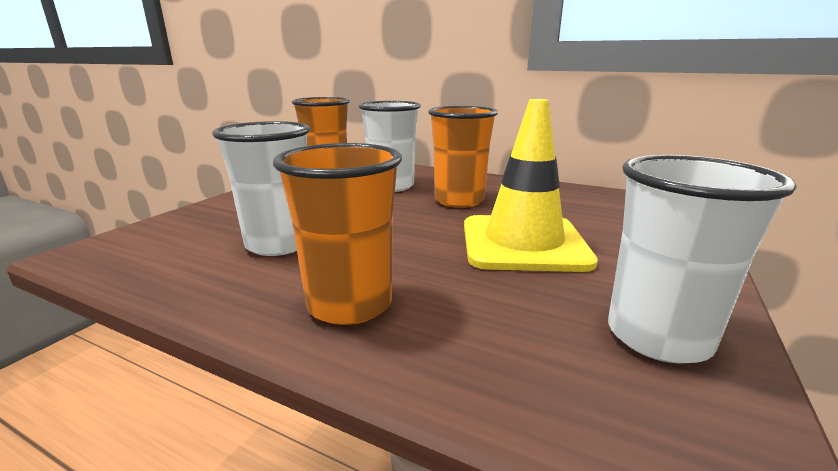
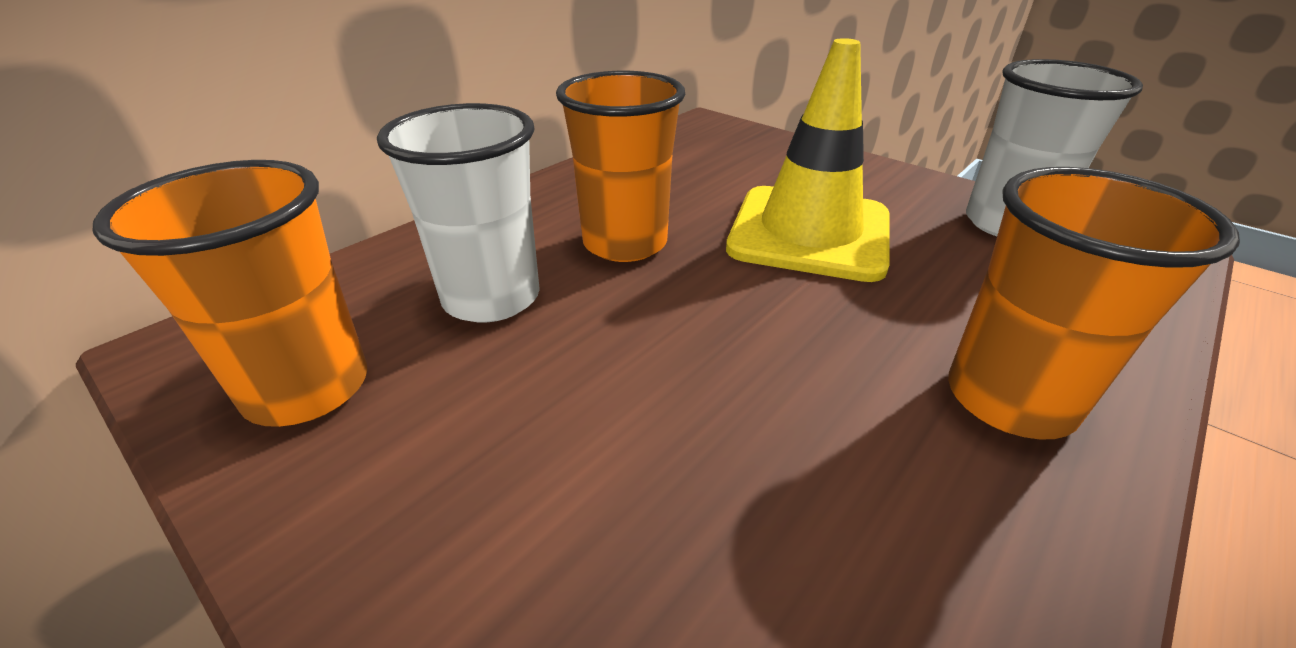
camera: 75 degrees left, 15 degrees up
(279, 244) = (788, 486): white cup -> none

